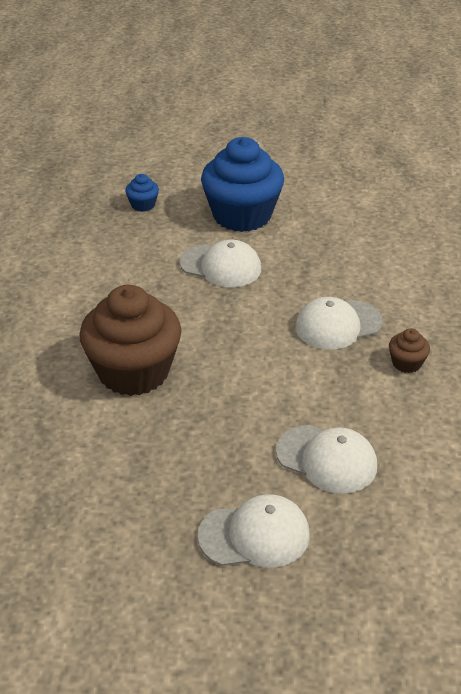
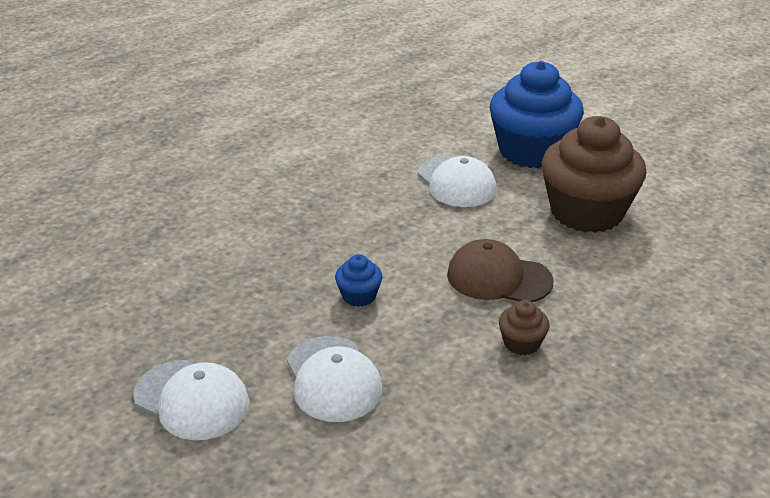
camera: 40 degrees right, 5 degrees down
(134, 372) = (274, 227): brown cupcake -> brown cupcake (586, 212)
(143, 205) = (454, 109): blue cupcake -> blue cupcake (359, 296)
(338, 325) = (498, 278): white cap -> brown cap

